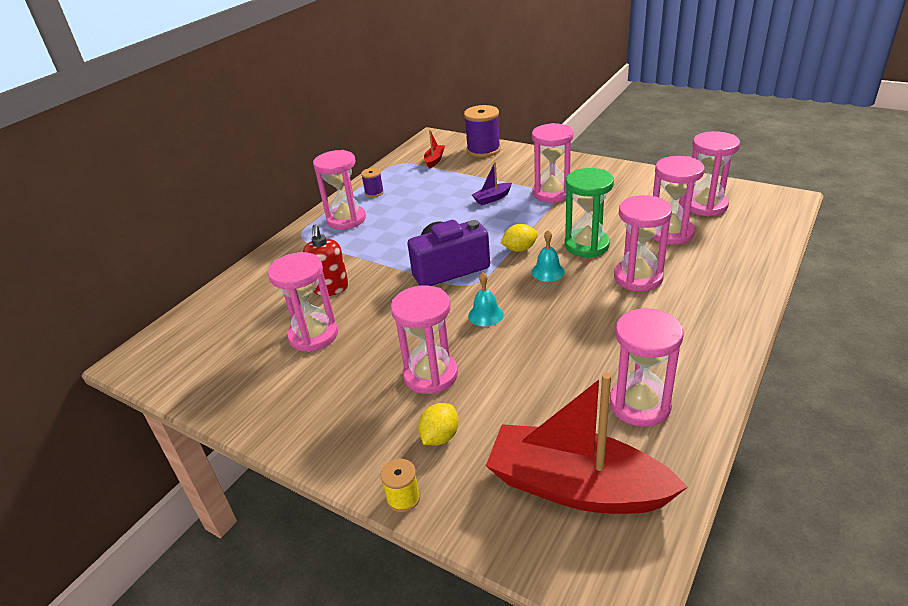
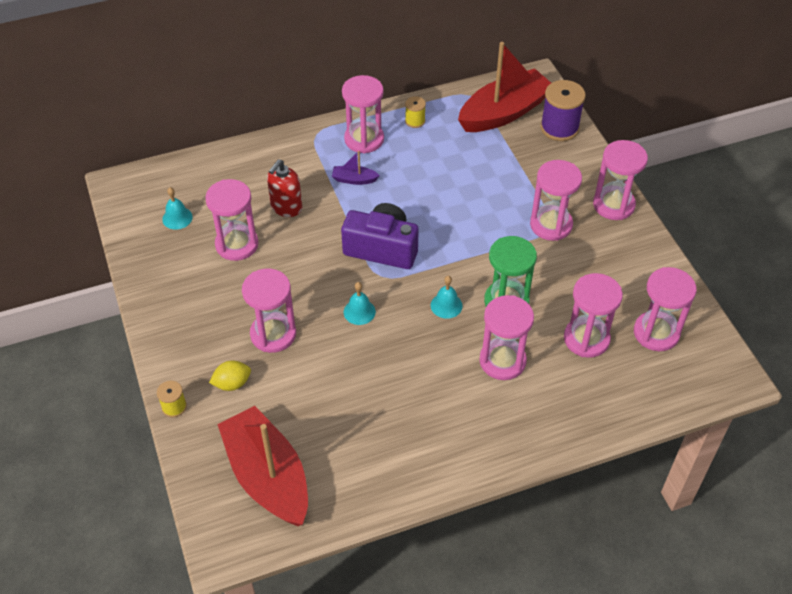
camera: 35 degrees right, 15 degrees up
(228, 350) = (177, 218): none -> turquoise bell
(374, 192) = (415, 121): purple spool -> yellow spool
(434, 160) = (504, 112): red boat -> red boat, size x2.42
(492, 198) = (497, 196): purple boat -> purple boat (354, 179)
(519, 249) = (453, 267): yellow lemon -> none
(640, 405) = (369, 457): pink hourglass -> pink hourglass (613, 205)

